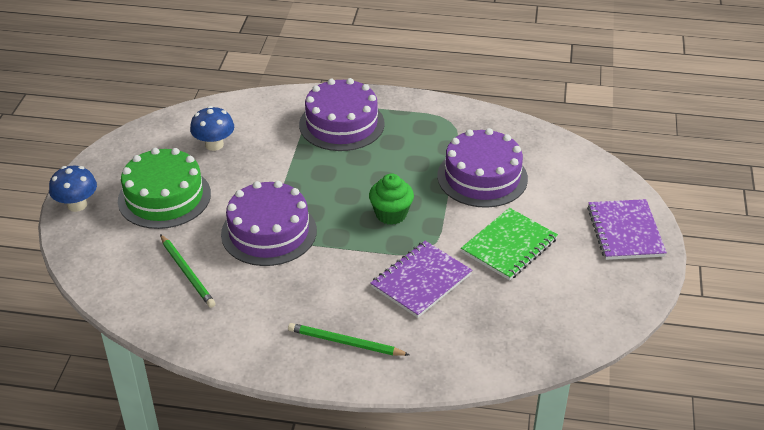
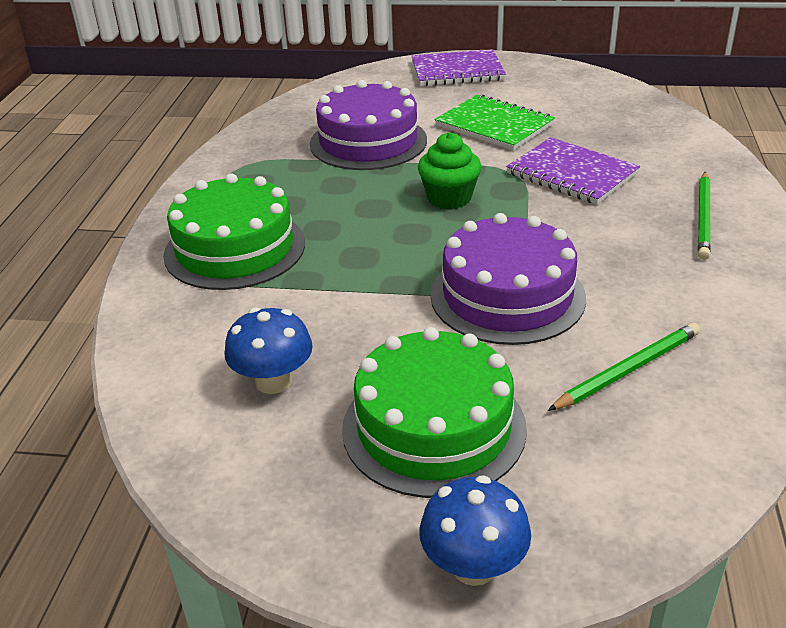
camera: 90 degrees left, 5 degrees down
(341, 124) = (235, 248): purple cake -> green cake

